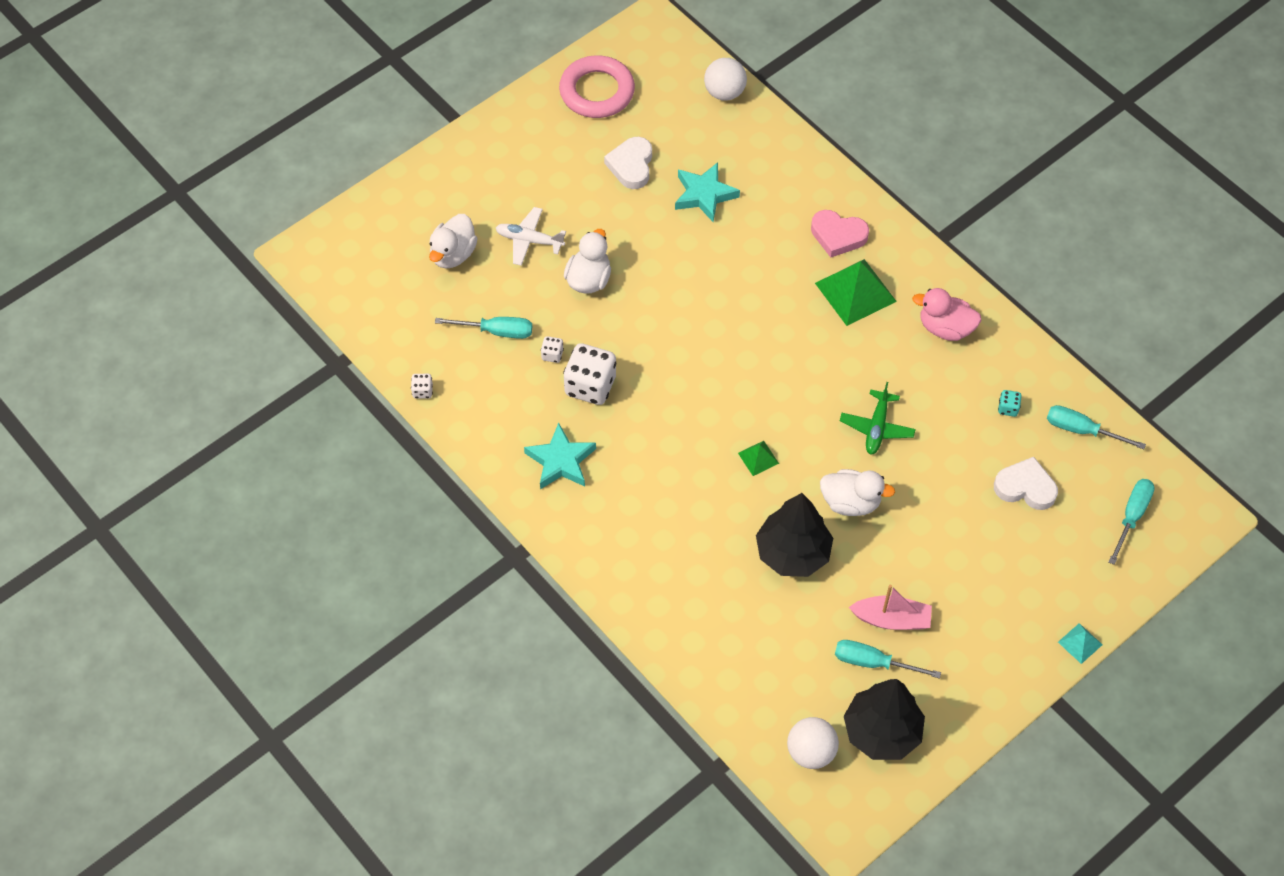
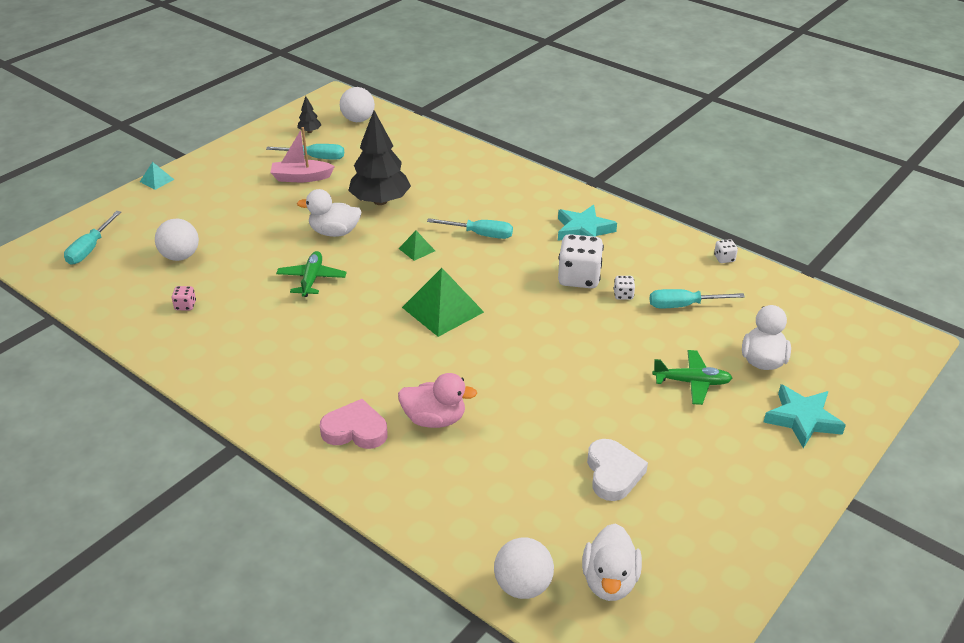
camera: 170 degrees right, 20 degrees down
(529, 240) = (692, 382): white plane -> green plane
(589, 279) = (614, 356): white duck -> white duck (609, 581)
(597, 91) = (693, 561): pink ring -> none
(704, 195) = (516, 452): turquoise star -> turquoise star (802, 419)
(855, 292) = (333, 379): green pyramid -> green pyramid (442, 309)
(881, 732) = (310, 131): black tree -> black tree, size x0.43
(945, 328) = (239, 360): pink duck -> pink duck (434, 419)
(1008, 408) = (185, 306): turquoise dice -> pink dice
(1025, 487) = (180, 256): white heart -> white ball
(1081, 430) = (117, 298): turquoise screwdriver -> turquoise screwdriver (480, 234)

